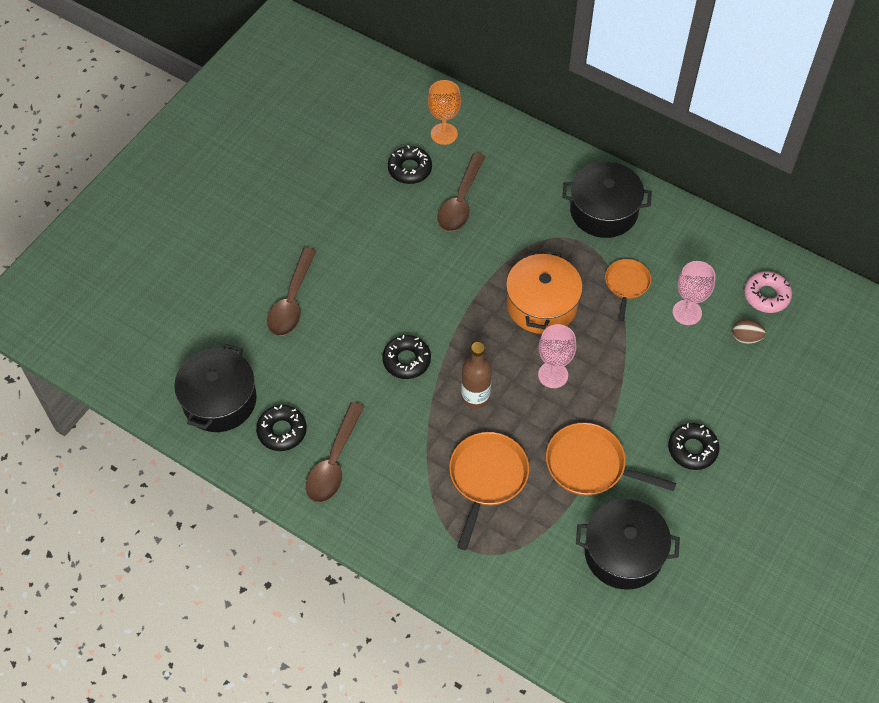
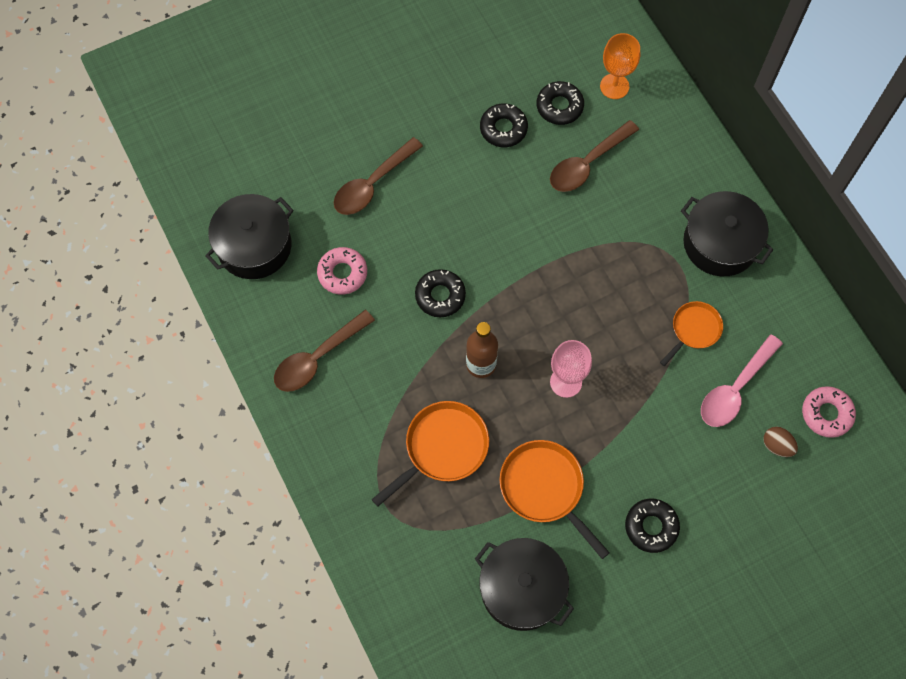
camera: 30 degrees right, 10 degrees up
(282, 431) = (290, 304): black donut -> black donut (503, 129)
(312, 384) = (342, 273): none -> pink donut
(542, 305) = (599, 307): orange pot -> none
(687, 312) = (735, 389): pink goblet -> pink spoon

